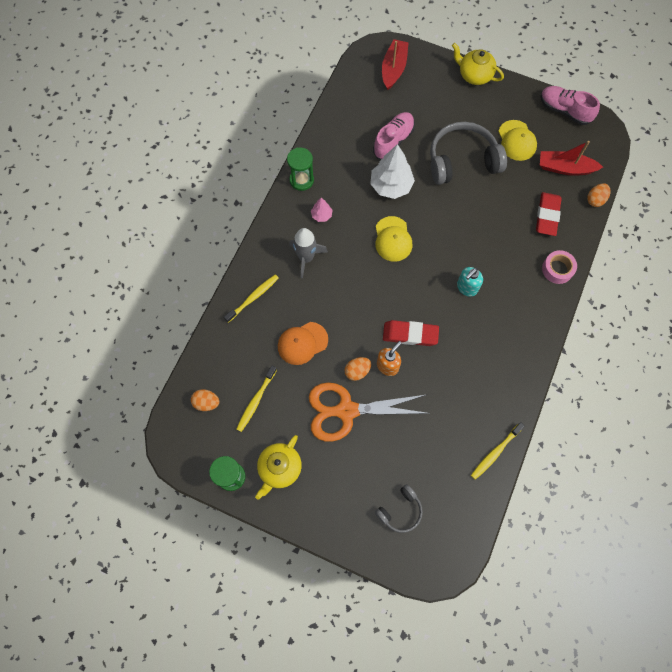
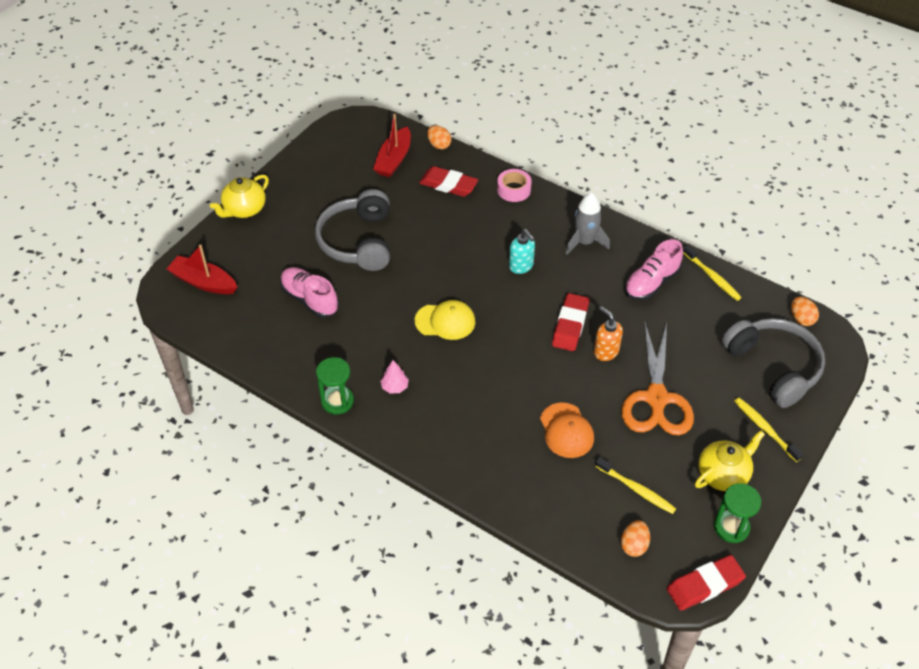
camera: 80 degrees left, 20 degrees down
(178, 457) = (705, 585): none -> red eraser
(253, 297) = (496, 476): yellow toothbrush -> yellow toothbrush (765, 429)
(279, 468) = (723, 474): yellow teapot -> yellow teapot turned 75 degrees counterclockwise
(306, 258) = (451, 411): grey rocket -> grey rocket (585, 242)
(357, 371) = (609, 381): orange egg -> orange egg (801, 319)
(391, 185) = (372, 311): white tree -> none
(400, 511) = (774, 367): grey headphones -> grey headphones, size x1.95
(517, 140) = (346, 190): yellow cap -> none
(564, 110) = (321, 145): pink shoe -> pink shoe (651, 283)

